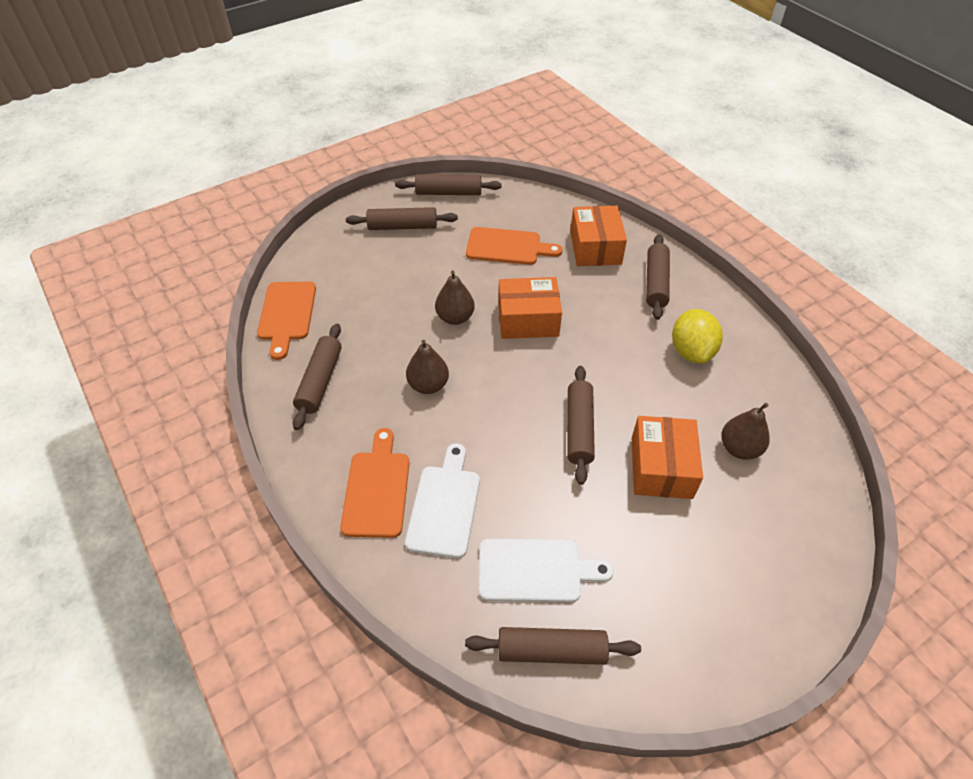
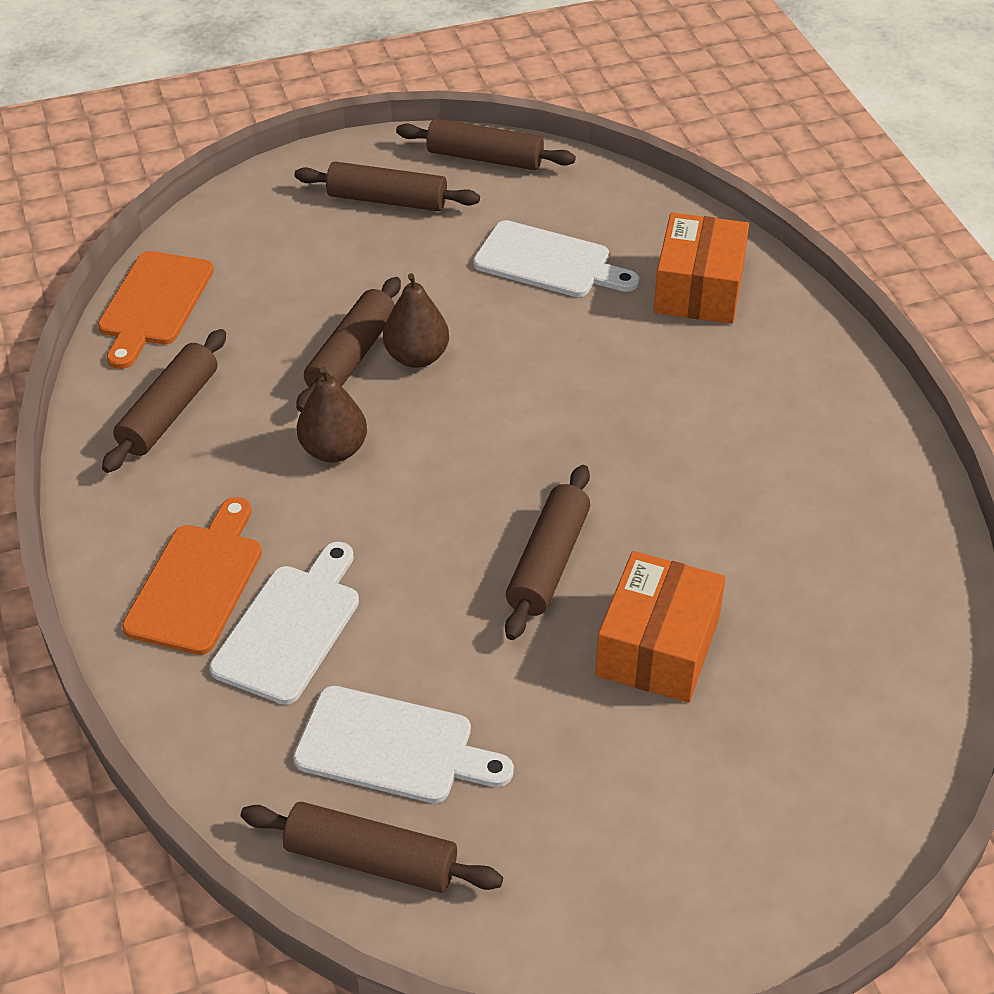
camera: 15 degrees right, 5 degrees down
(507, 247) = (548, 262): orange cutting board -> white cutting board
(528, 319) = (535, 382): orange box -> none
(655, 283) = (779, 364): brown rolling pin -> brown rolling pin (351, 356)
(691, 351) = (791, 483): yellow lemon -> none
(739, 448) = (803, 646): brown pear -> none

